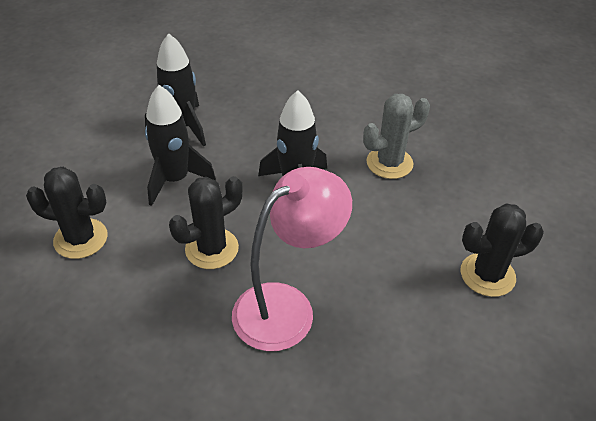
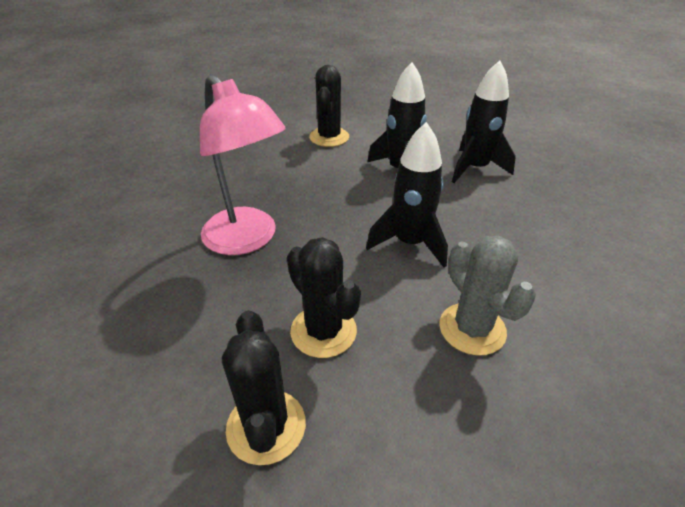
camera: 90 degrees right, 5 degrees down
(212, 248) = (318, 195): black cactus -> black cactus (323, 331)

